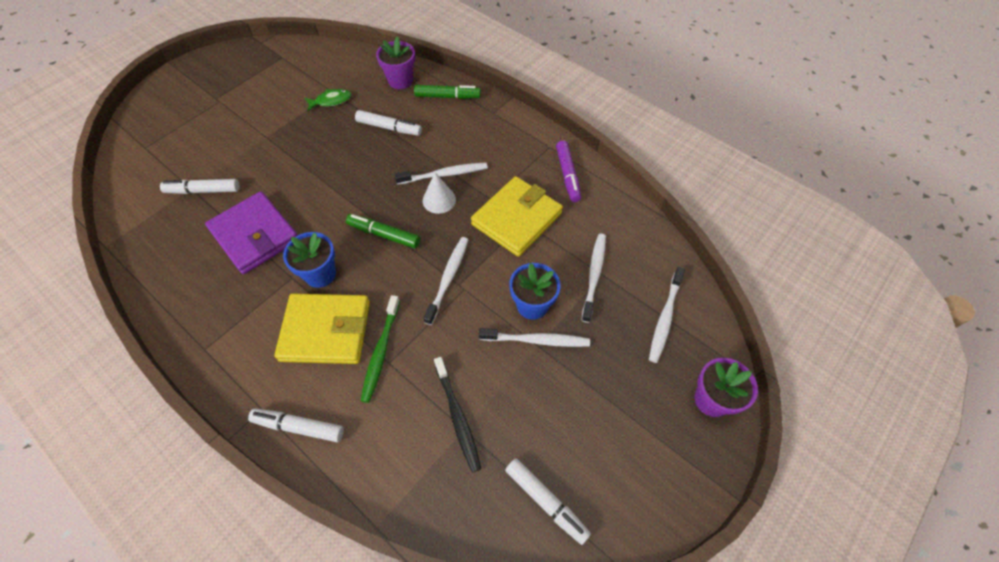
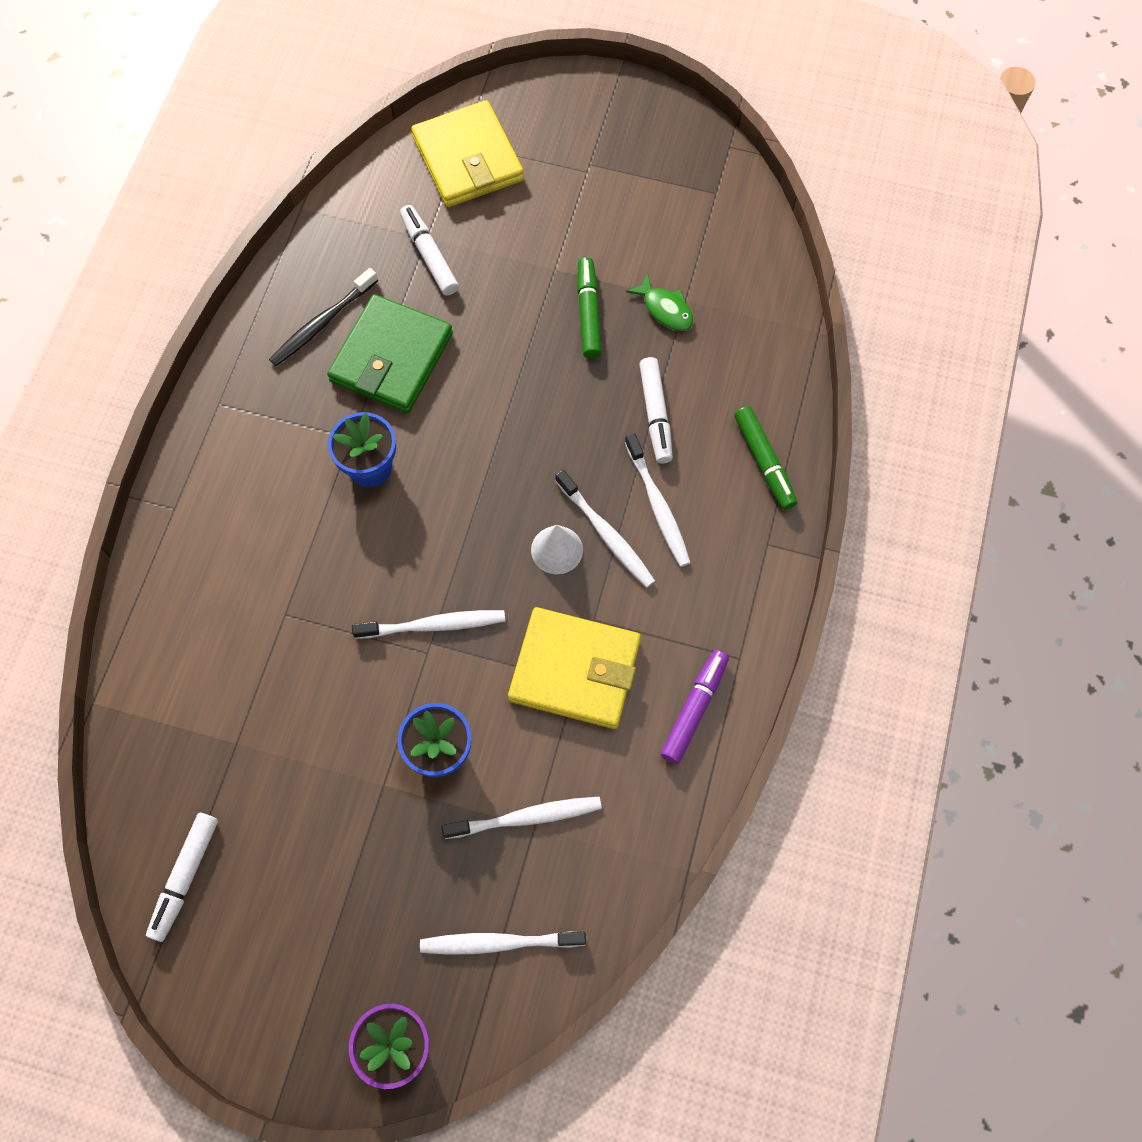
camera: 65 degrees right, 10 degrees up
(255, 235) = (391, 358): purple wallet -> green wallet
(299, 427) = (169, 560): white marker -> none
(326, 331) = (296, 520): yellow wallet -> yellow wallet (468, 159)
(381, 352) = (294, 598): green toothbrush -> none
(384, 234) = (465, 509): green marker -> green marker (588, 313)
(400, 81) = (760, 378): purple flower pot -> none
(457, 417) = (248, 729): black toothbrush -> black toothbrush (322, 323)
(537, 340) = (390, 780): white toothbrush -> white toothbrush (658, 506)
(567, 175) = (694, 709): purple marker -> purple marker turned 150 degrees clockwise

